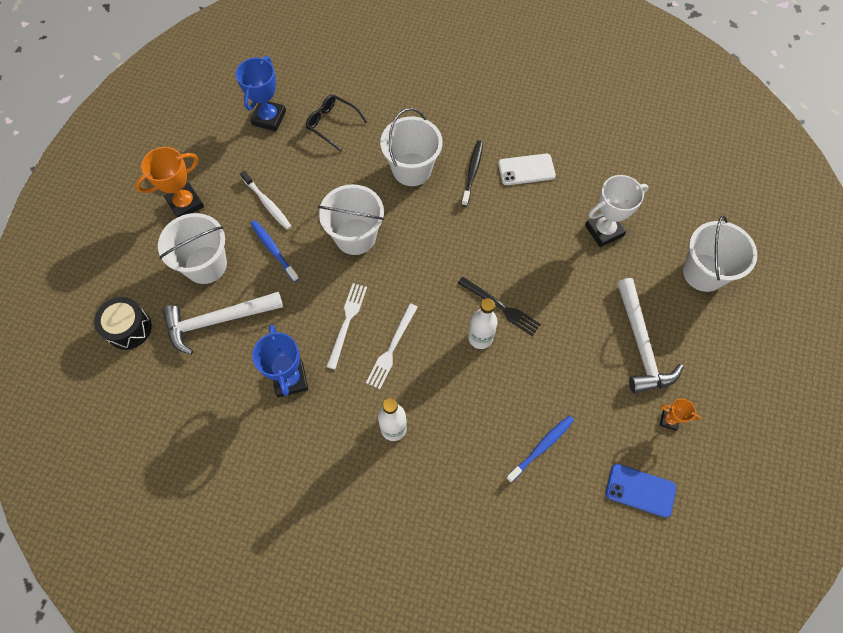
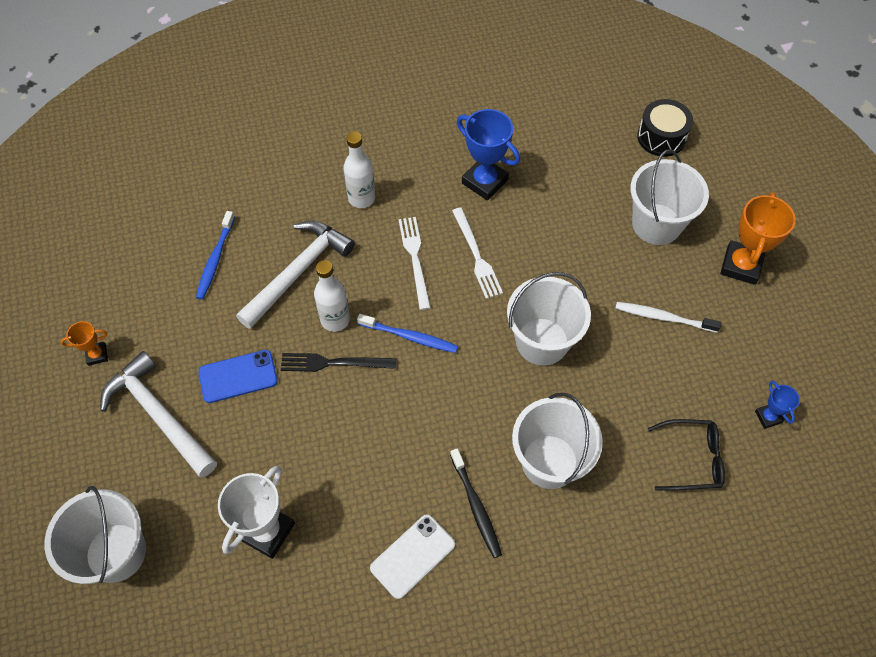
camera: 145 degrees right, 5 degrees down
(217, 321) = (594, 187): white hammer -> white hammer (298, 272)
(269, 118) = (768, 417): blue trophy -> blue trophy, size x0.52
(273, 249) = (609, 277): blue toothbrush -> blue toothbrush (410, 337)
(640, 490) = (102, 277): blue phone -> blue phone (238, 376)

